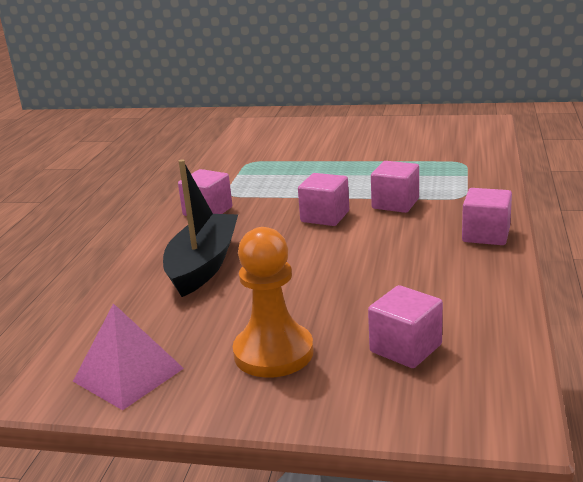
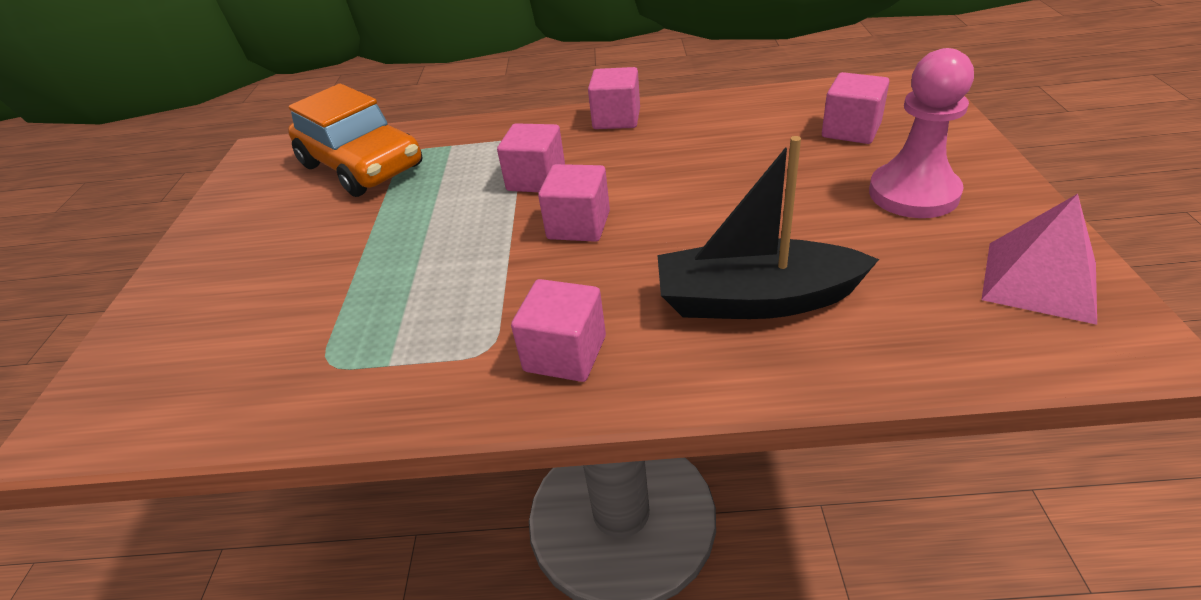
camera: 100 degrees left, 15 degrees up
(273, 353) = (913, 193): orange pawn -> pink pawn
(448, 151) = (362, 166): none -> orange car

